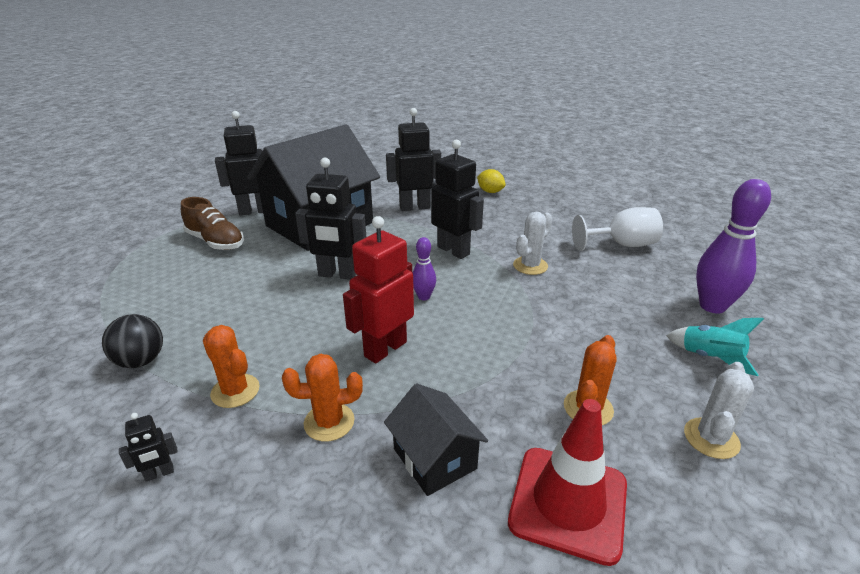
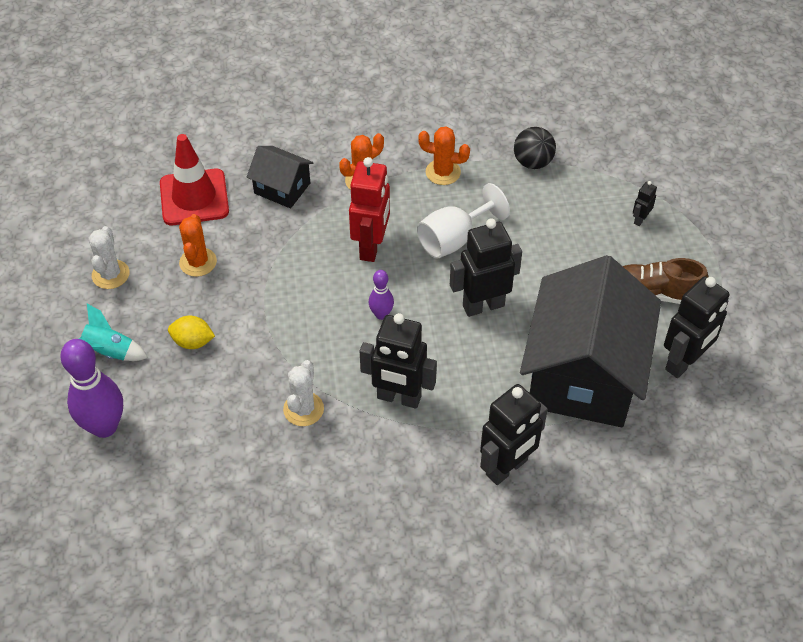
camera: 150 degrees right, 20 degrees up
(159, 473) = (428, 118): black robot -> black robot (640, 219)
(490, 192) = (436, 566): yellow lemon -> yellow lemon (193, 342)
(622, 245) = (212, 503): white goblet -> white goblet (454, 239)

